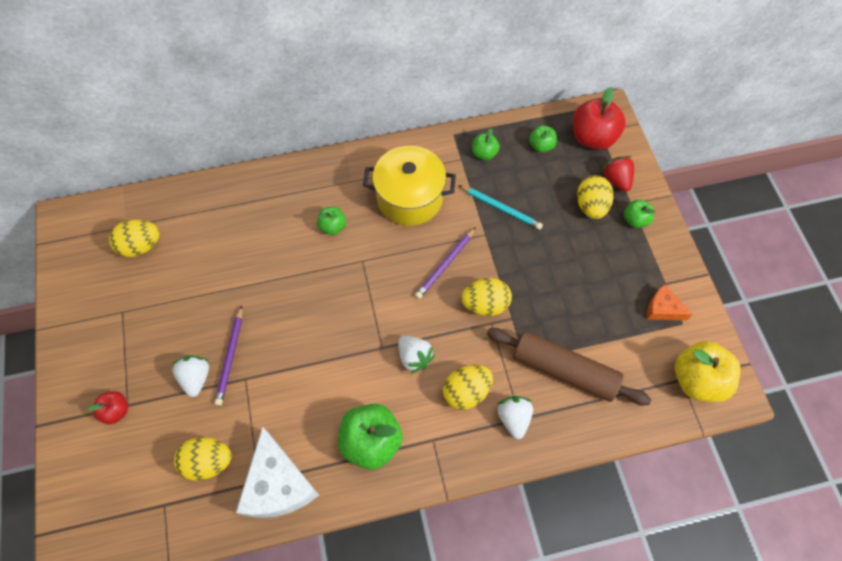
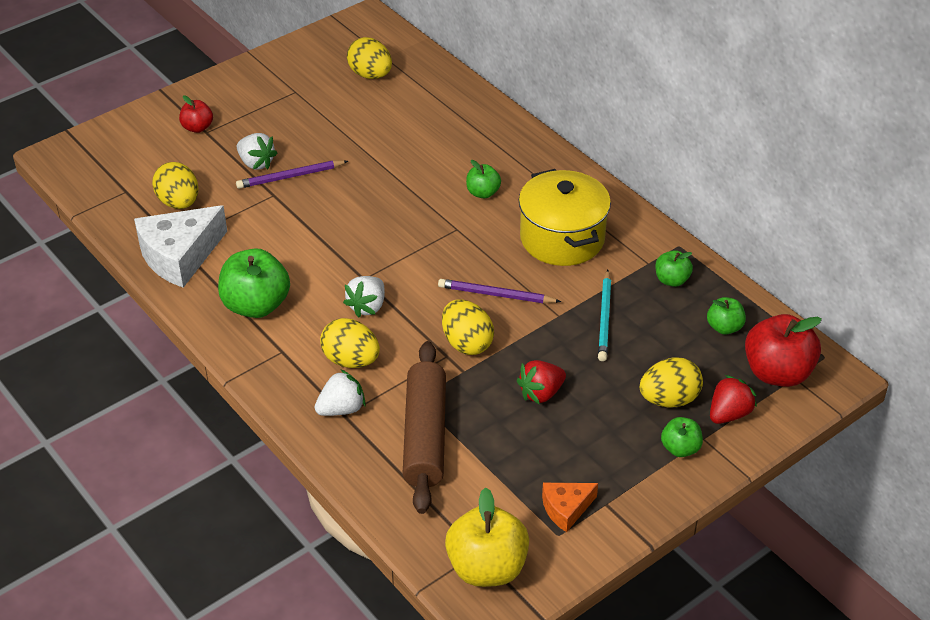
camera: 65 degrees right, 20 degrees down
(196, 378) = (256, 163): white strawberry -> white strawberry turned 75 degrees clockwise
(554, 278) = (541, 393): none -> red strawberry
(662, 309) = (566, 509): orange cheese -> orange cheese turned 120 degrees counterclockwise

